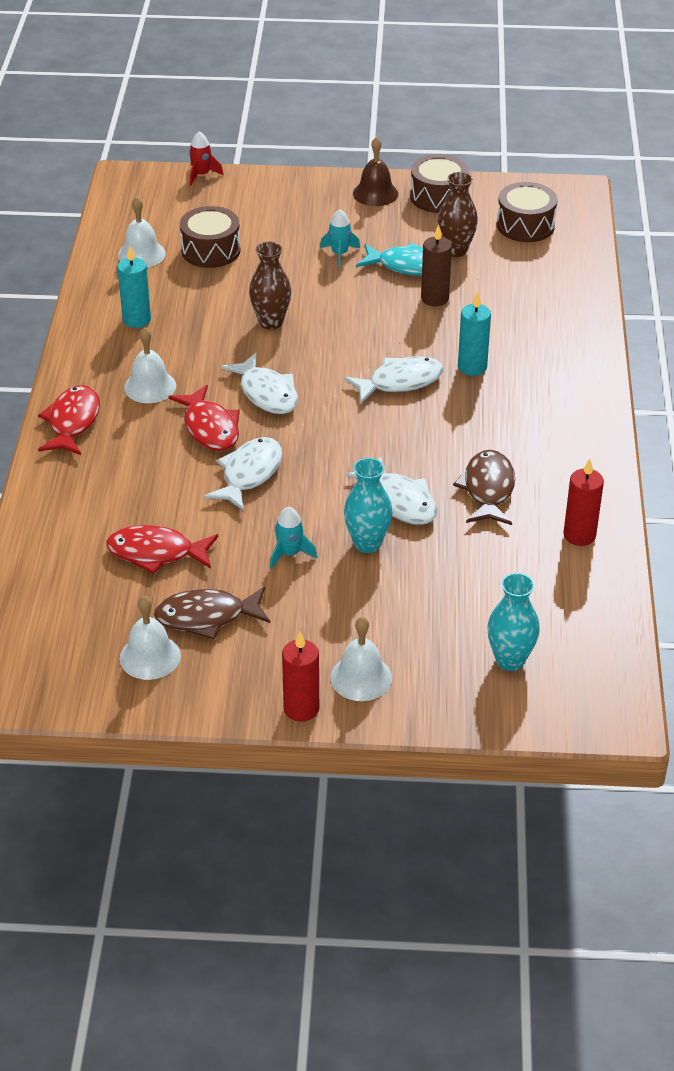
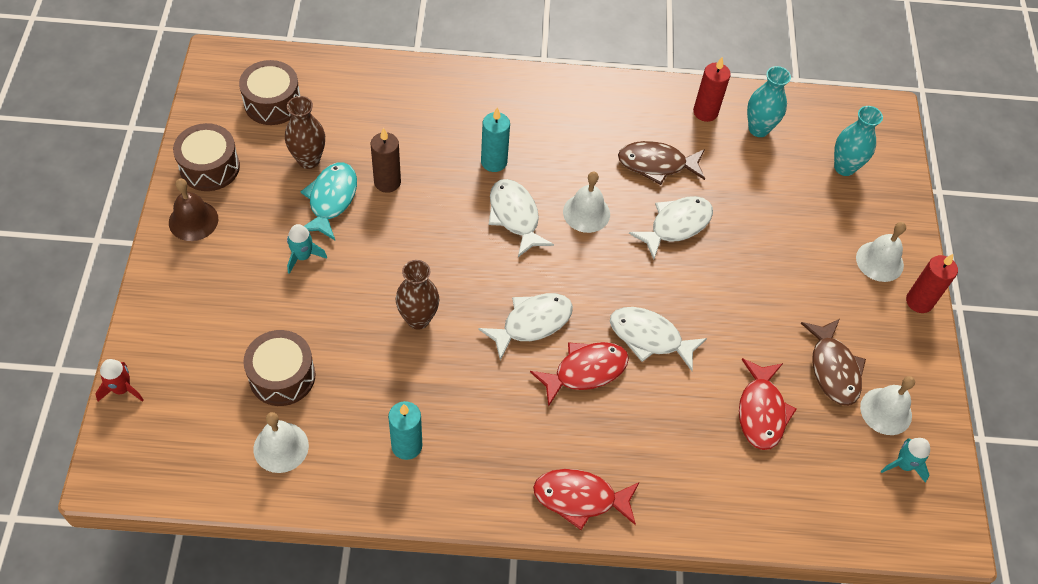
camera: 95 degrees left, 15 degrees up
(150, 386) = (522, 427): white bell -> white bell (586, 213)
(289, 553) = (749, 307): turquoise rocket -> turquoise rocket (903, 465)
(367, 543) = (730, 251): turquoise vase -> turquoise vase (758, 129)

